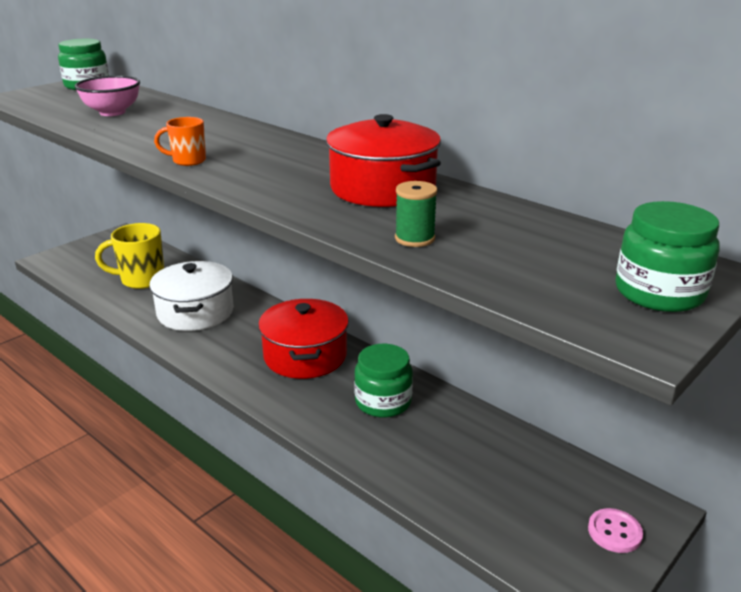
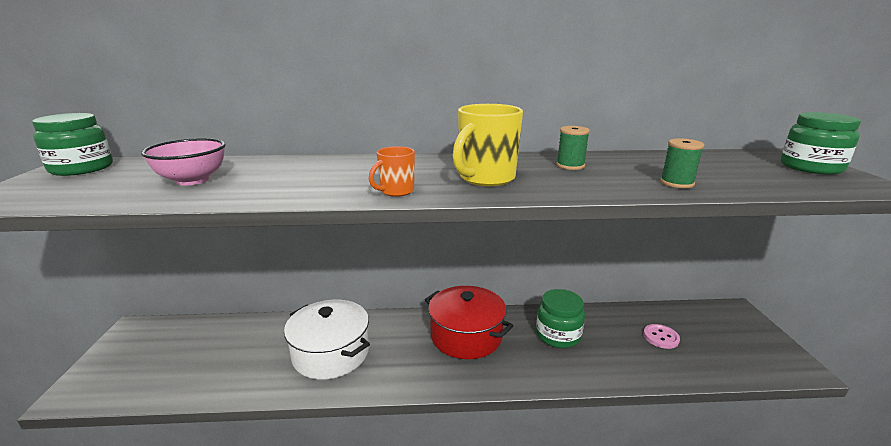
camera: 45 degrees left, 5 degrees down
(141, 280) = (230, 355): yellow mug -> yellow mug (485, 179)
(383, 188) = (570, 166): red pot -> green spool
(614, 532) = (748, 330): pink button -> pink button (660, 337)

